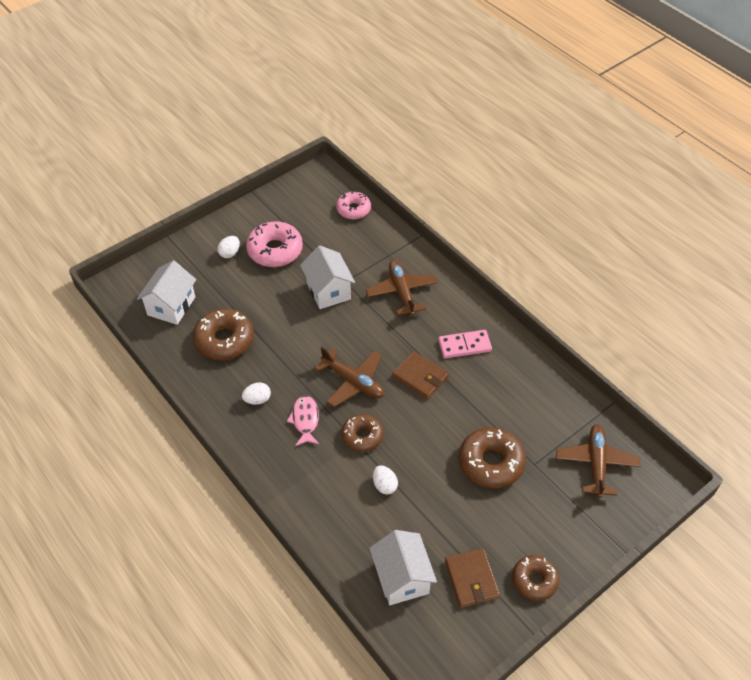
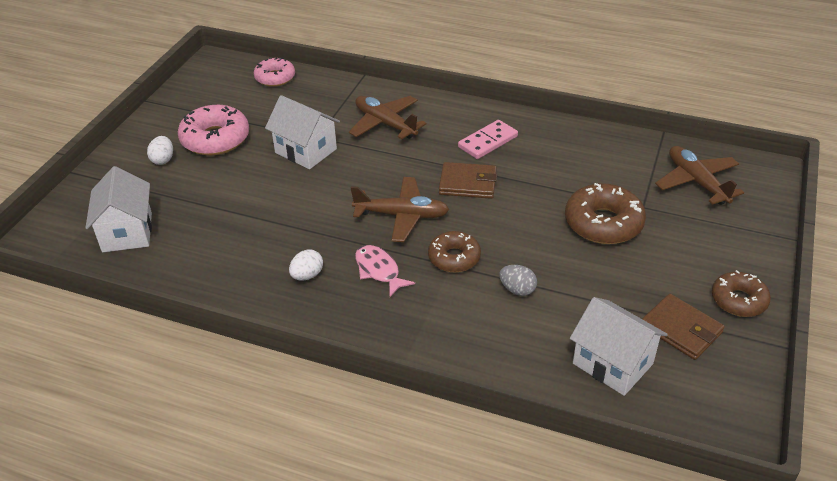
camera: 30 degrees left, 10 degrees down
(224, 340) = (221, 238): brown donut -> none
(384, 485) = (517, 290): white egg -> grey egg

